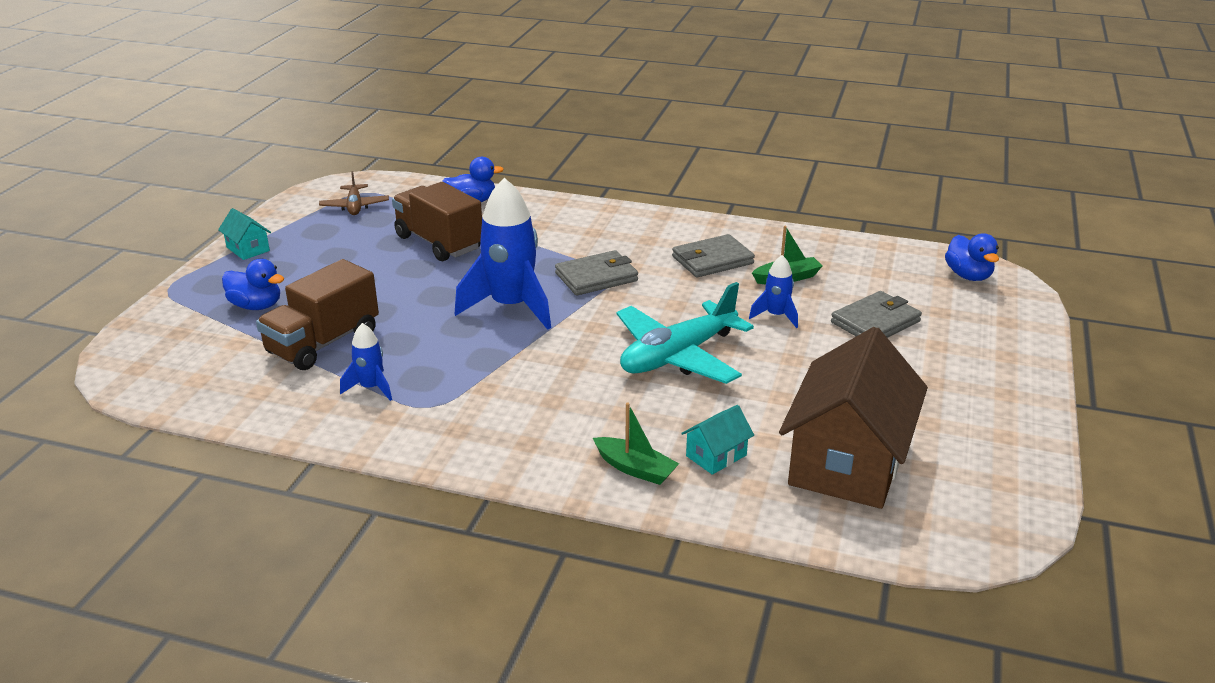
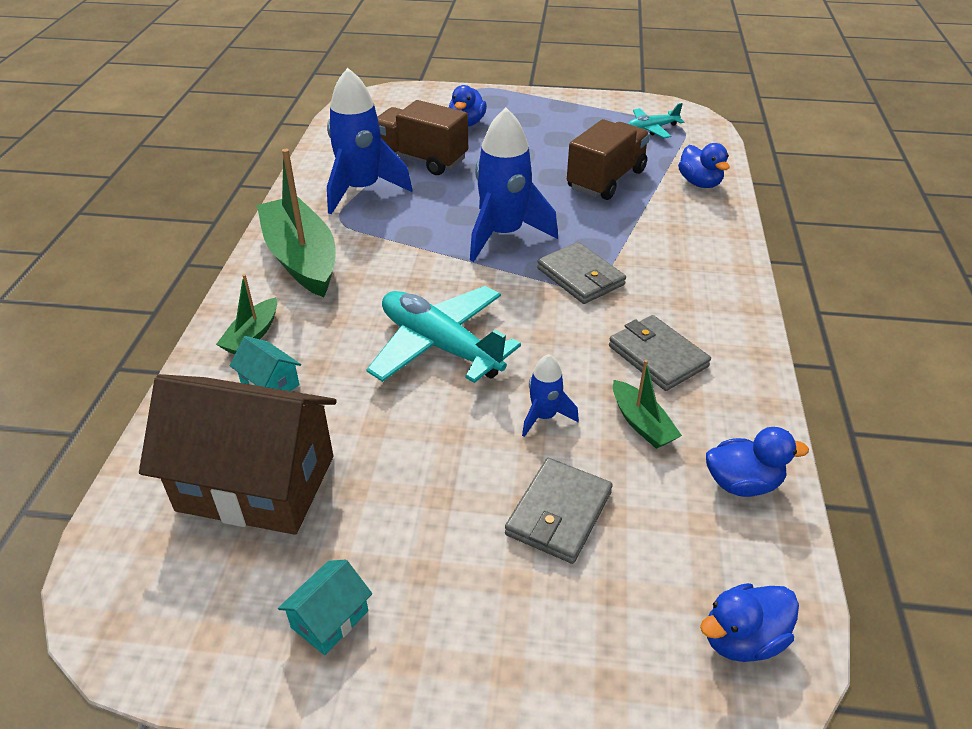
camera: 80 degrees right, 10 degrees up
(248, 249) = (552, 102): turquoise house -> turquoise house (329, 619)
(355, 206) = (651, 129): brown plane -> turquoise plane
(371, 388) = (362, 190): blue rocket -> blue rocket, size x2.05
(500, 435) = (301, 258): none -> green boat
(846, 253) = (742, 483): none -> blue duck
(875, 322) = (558, 513): grey wallet -> grey wallet turned 75 degrees clockwise

